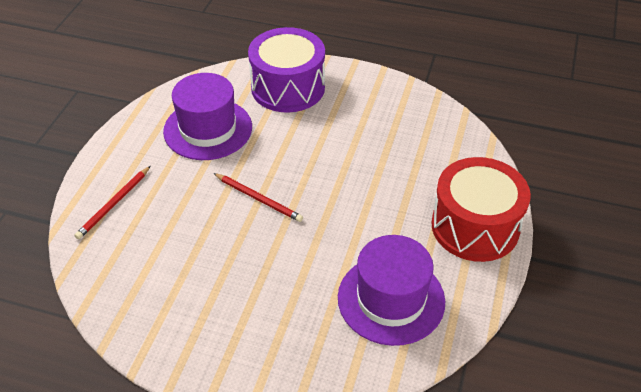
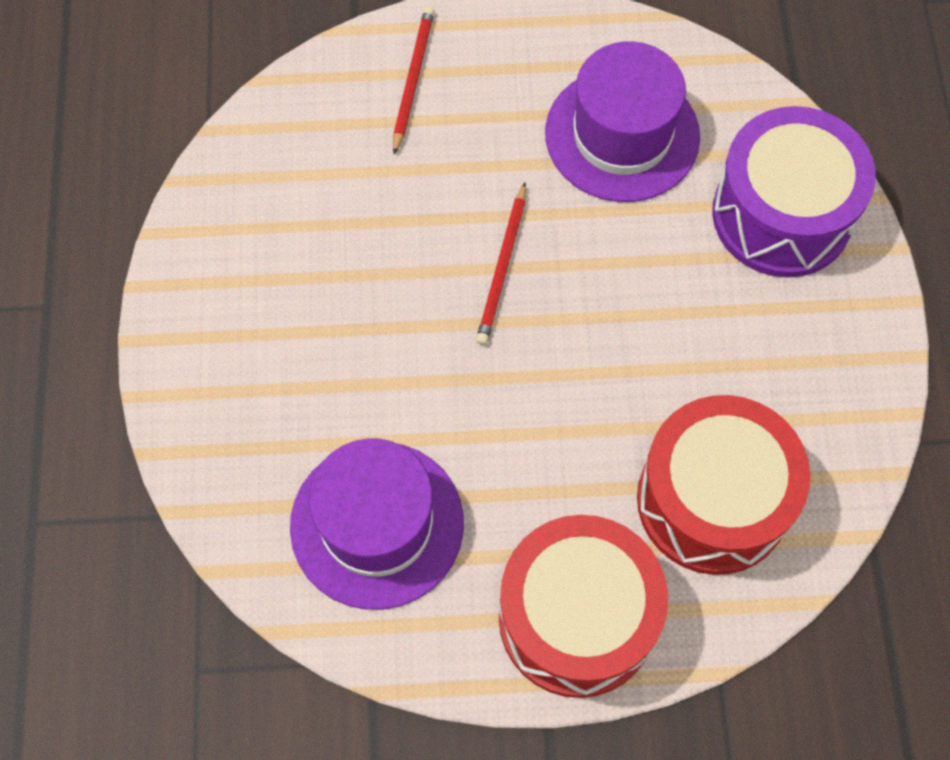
camera: 70 degrees right, 20 degrees up
(114, 204) = (413, 79): red pencil -> red pencil turned 90 degrees clockwise
(429, 157) = (712, 500): none -> red drum

